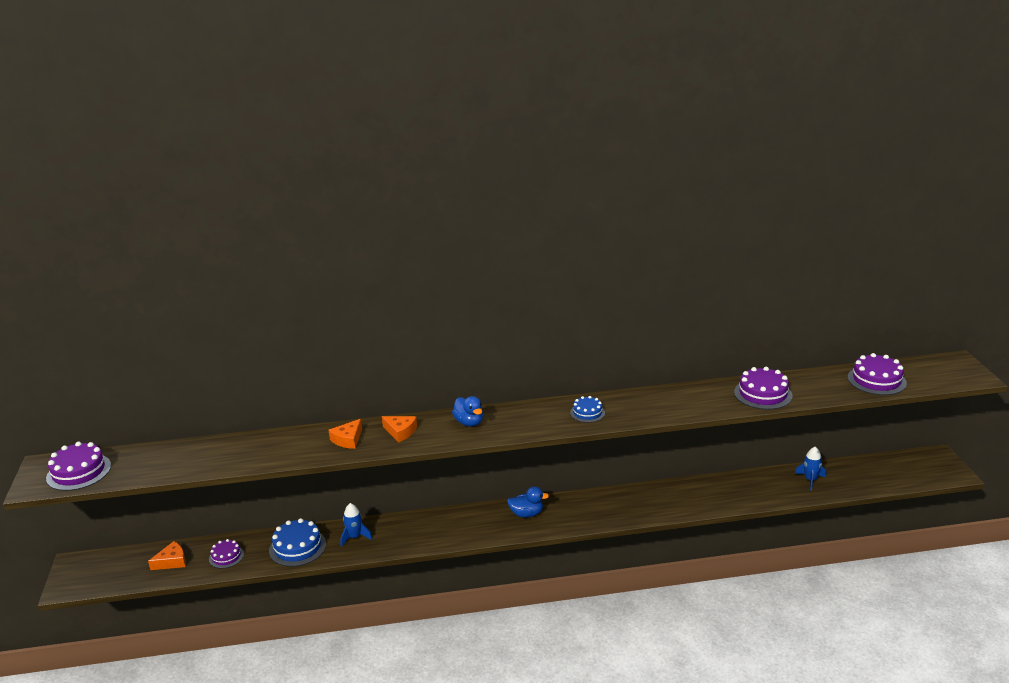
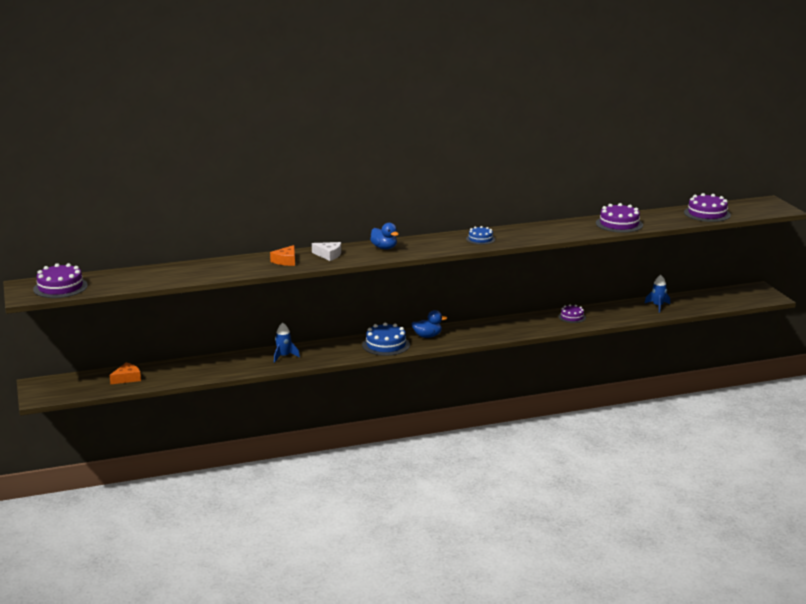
camera: 10 degrees left, 5 degrees down
(226, 556) = (175, 373): purple cake -> purple cake (572, 317)
(297, 547) = (236, 364): blue cake -> blue cake (386, 345)
(400, 432) = (329, 255): orange cheese -> white cheese

